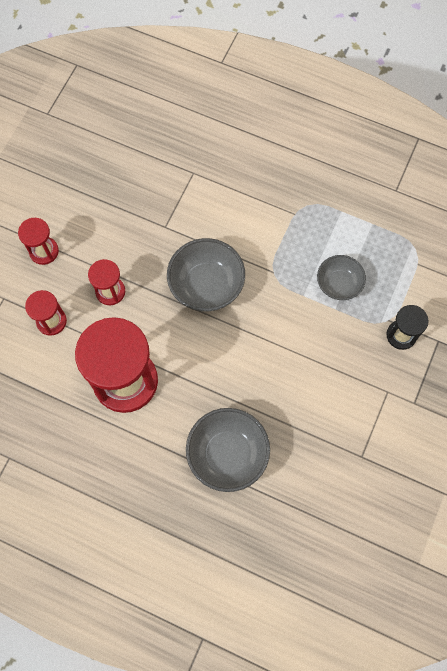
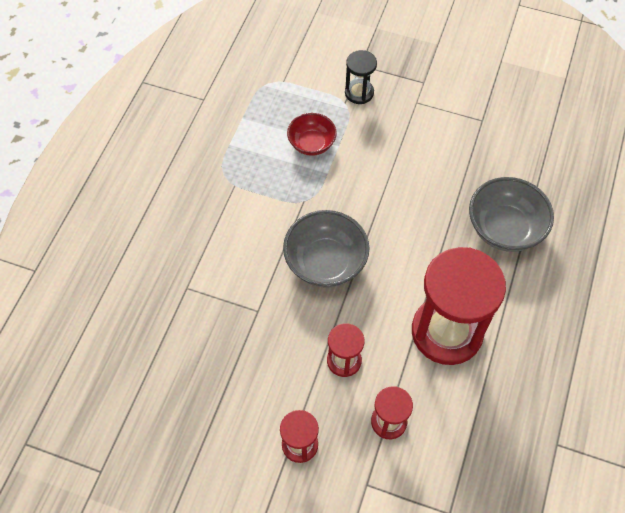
camera: 95 degrees left, 10 degrees down
(338, 284) = (311, 144): grey bowl -> red bowl

